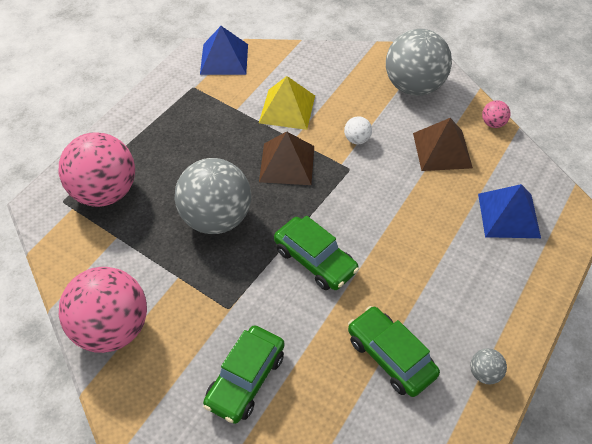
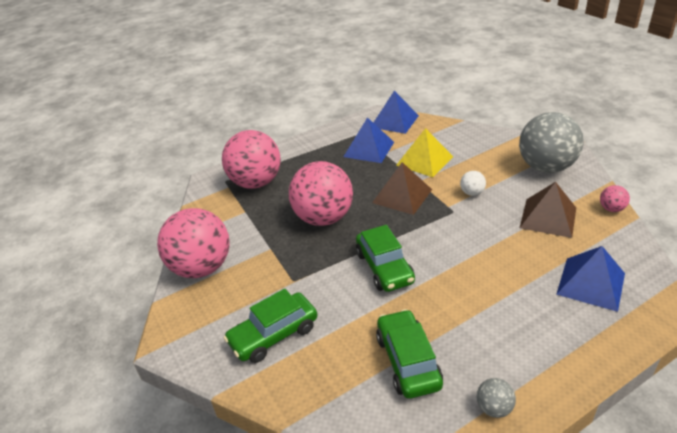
camera: 30 degrees right, 15 degrees down
(216, 108) = (369, 149): none -> blue pyramid
(216, 218) = (323, 218): grey ball -> pink ball

